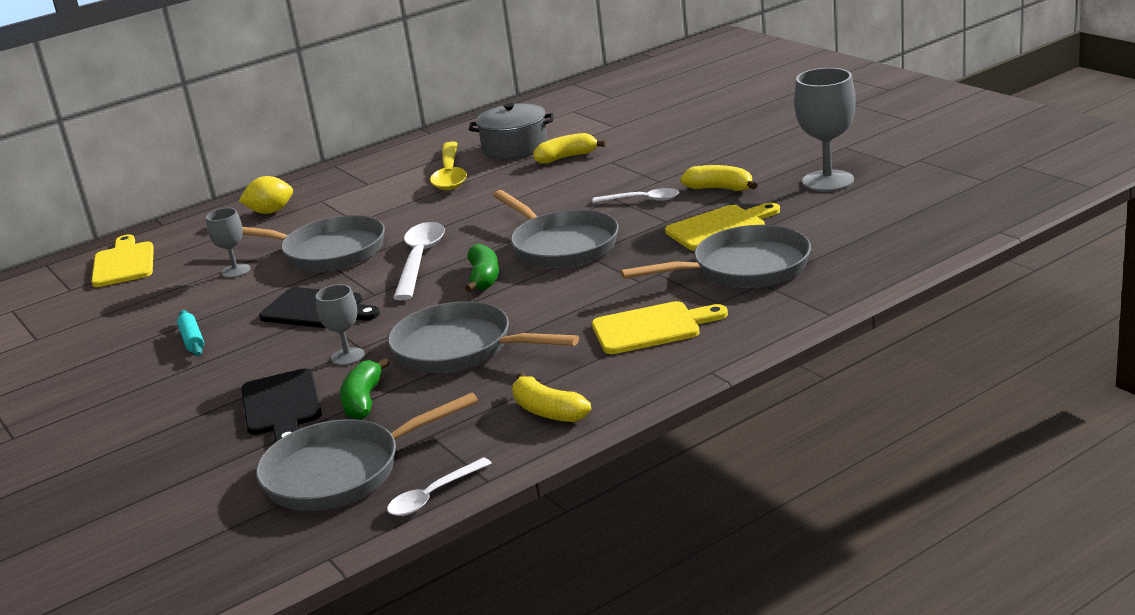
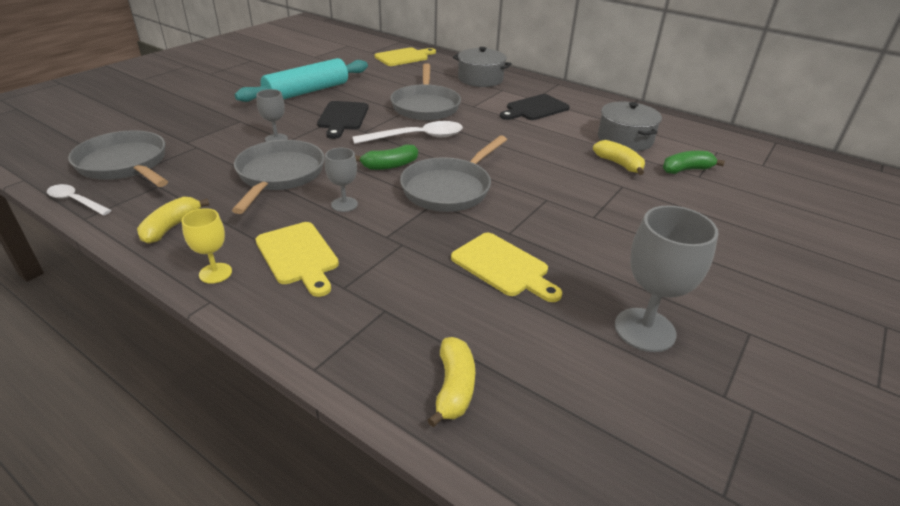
camera: 65 degrees right, 10 degrees up
(192, 340) = (307, 92): turquoise rolling pin -> turquoise rolling pin, size x2.39
(235, 271) = (396, 85): grey goblet -> grey goblet (344, 204)
(270, 212) = (480, 79): yellow lemon -> grey pot
(282, 406) = (217, 131): black cutting board -> black cutting board (535, 108)
(363, 401) = (214, 155): green banana -> green banana (686, 170)
(450, 174) = (562, 123): yellow spoon -> none
(642, 200) = (549, 214): white spoon -> none
(661, 373) = (215, 273): none -> yellow goblet
(720, 189) = (591, 254): yellow banana -> yellow banana (454, 387)
(744, 268) = (415, 294): grey pan -> none

